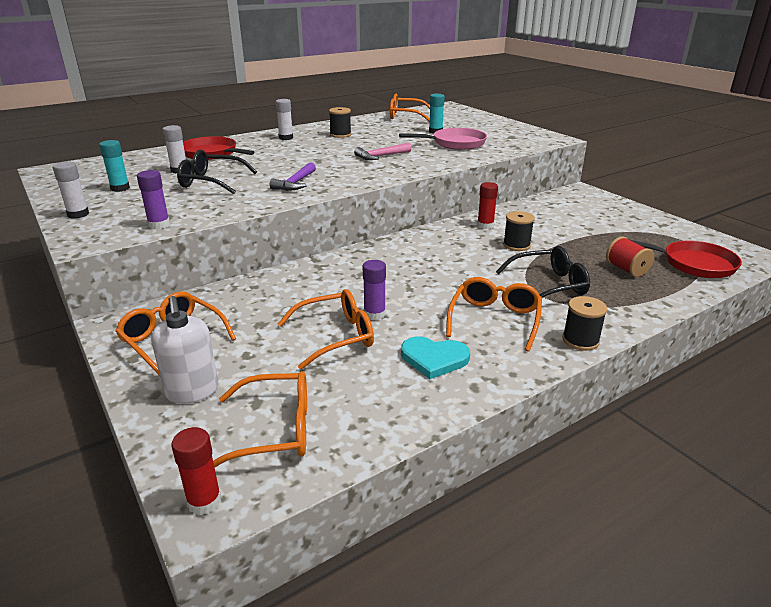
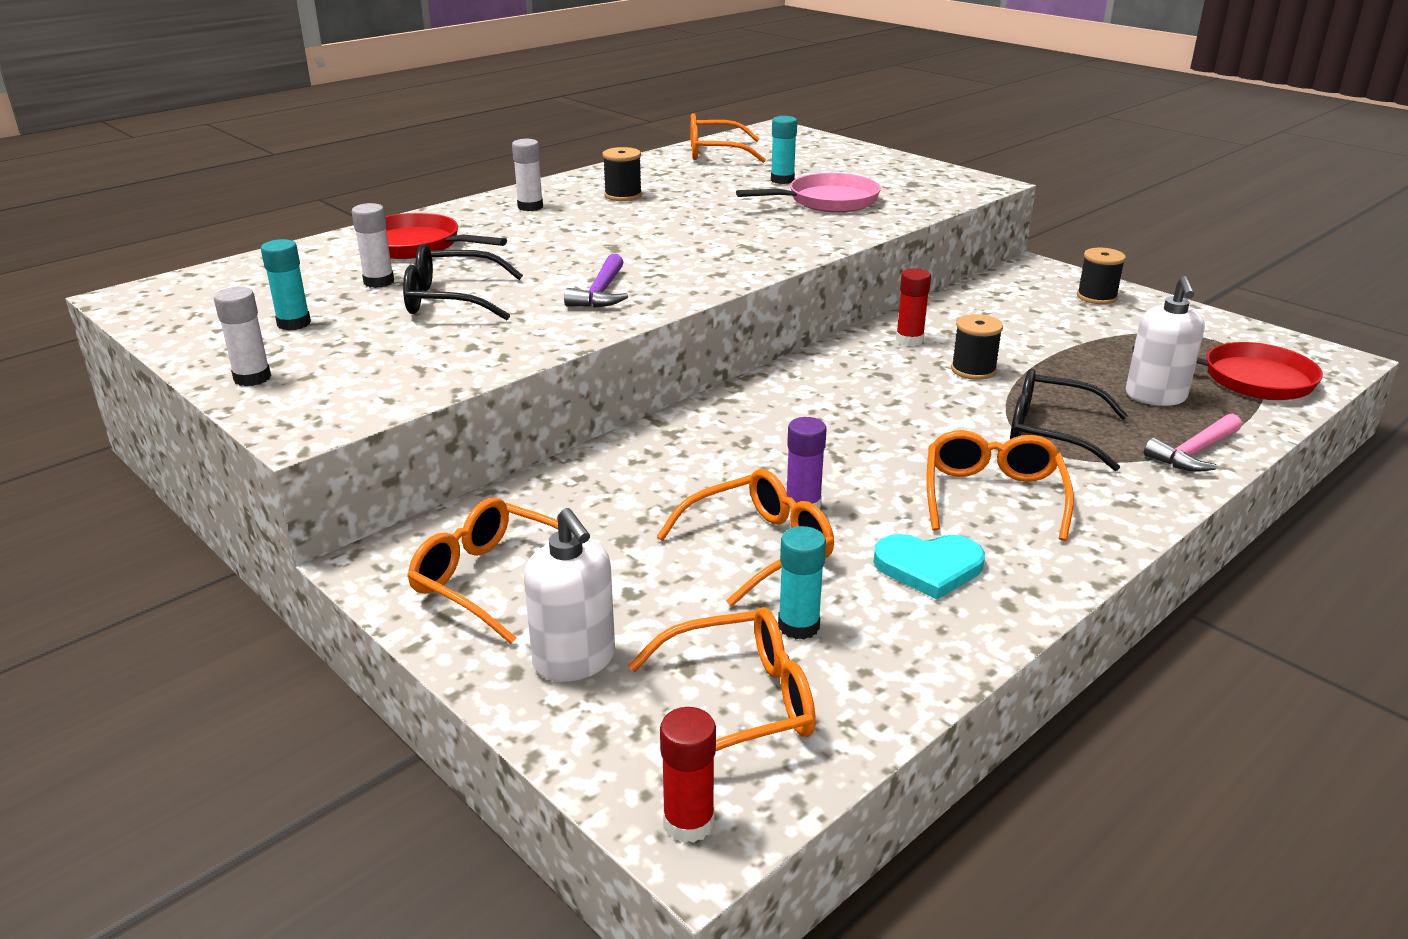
camera: 10 degrees left, 0 degrees up
(159, 225) = (412, 386): purple glue stick -> none
(335, 386) = (798, 626): none -> turquoise glue stick
(381, 156) = (716, 233): pink hammer -> pink hammer (1194, 453)
(549, 285) = (1051, 432): black glasses -> black glasses turned 135 degrees counterclockwise
(580, 340) = (1132, 516): black spool -> black spool (1096, 297)
(626, 269) = (1155, 396): red spool -> white soap dispenser

